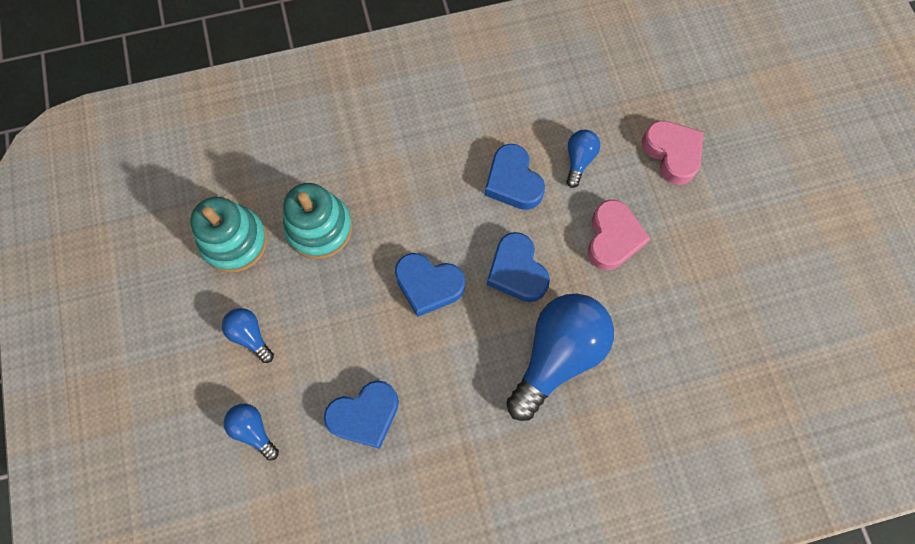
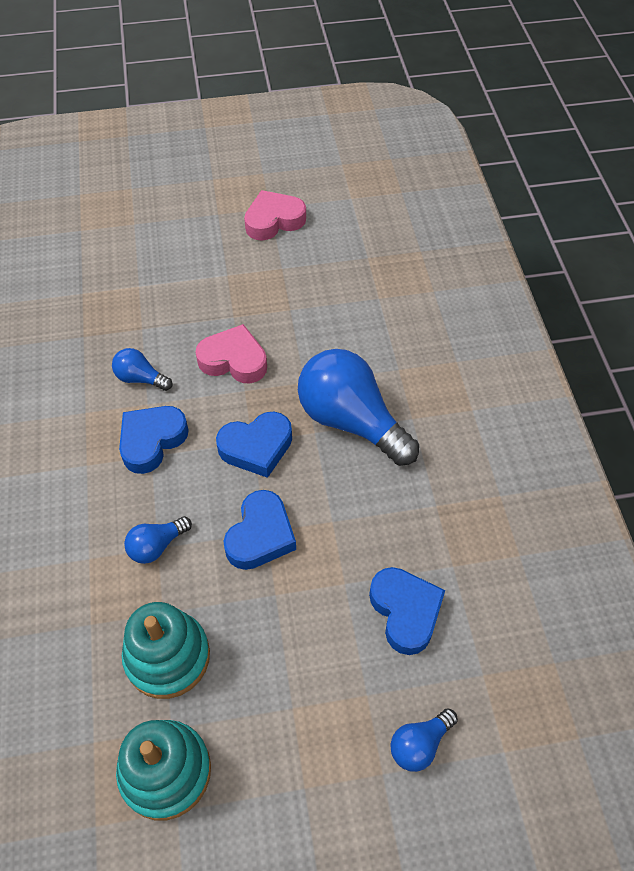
camera: 85 degrees left, 15 degrees down
(250, 335) = (299, 748): blue light bulb -> blue light bulb (157, 546)
(513, 182) = (152, 441): blue heart -> blue heart turned 150 degrees clockwise
(672, 154) = (152, 301): pink heart -> pink heart (274, 220)

